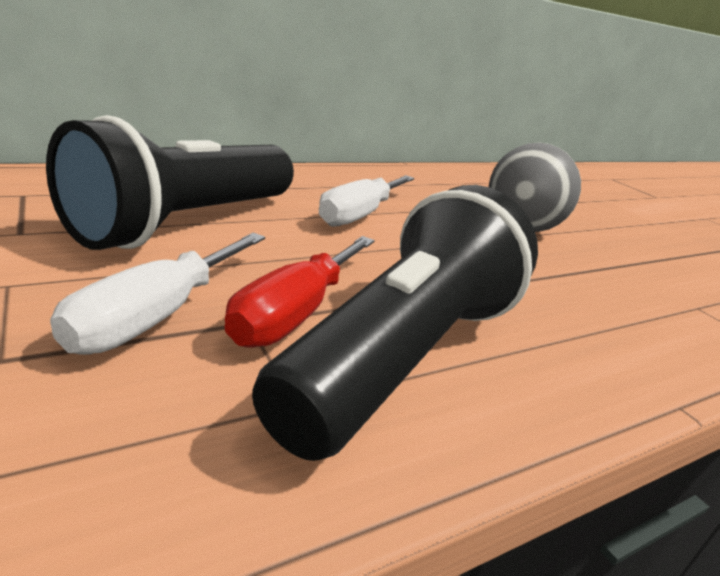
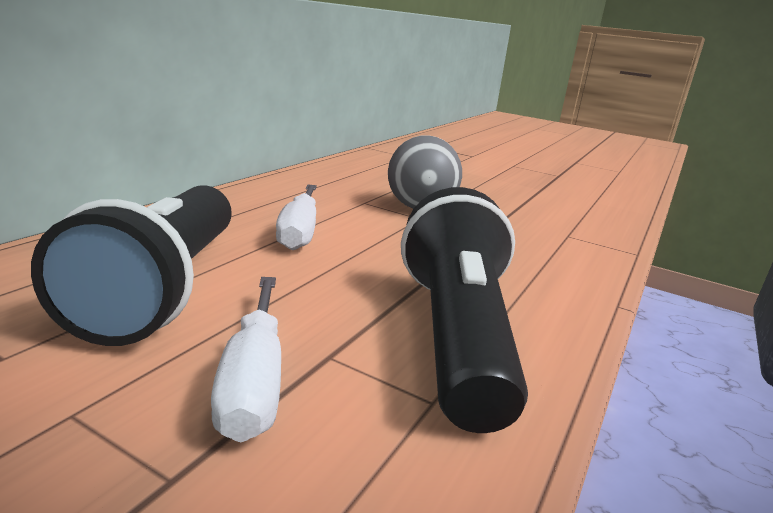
camera: 30 degrees left, 5 degrees down
(296, 313) = (353, 334): red screwdriver -> none

